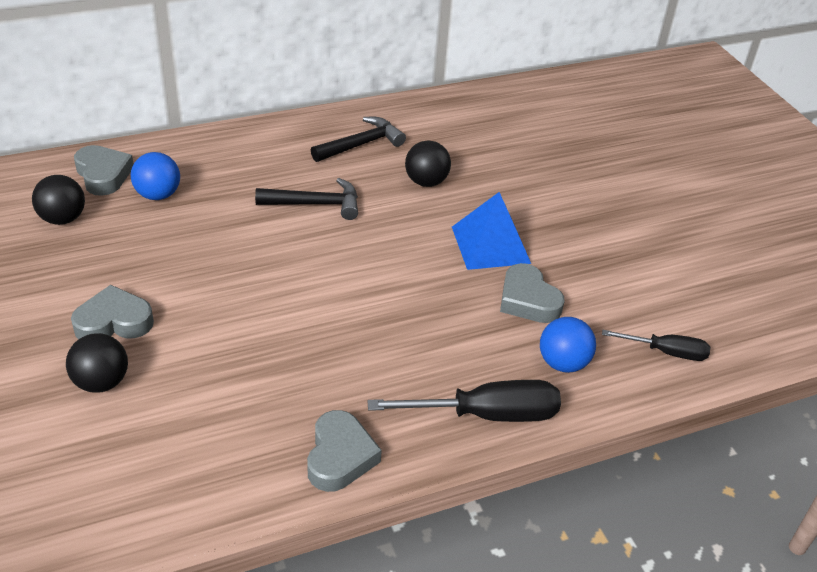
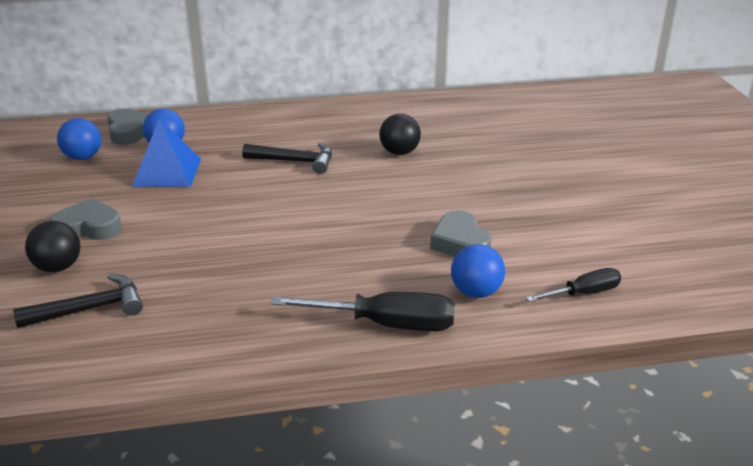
camera: 15 degrees right, 10 degrees down
(63, 219) = (83, 157): black ball -> blue ball
(340, 456) = (236, 341): grey heart -> none
(361, 144) = (353, 124): black hammer -> black hammer (90, 309)
(490, 245) = (440, 200): blue pyramid -> blue pyramid (167, 172)
(666, 352) = (583, 293): black screwdriver -> black screwdriver turned 45 degrees counterclockwise

